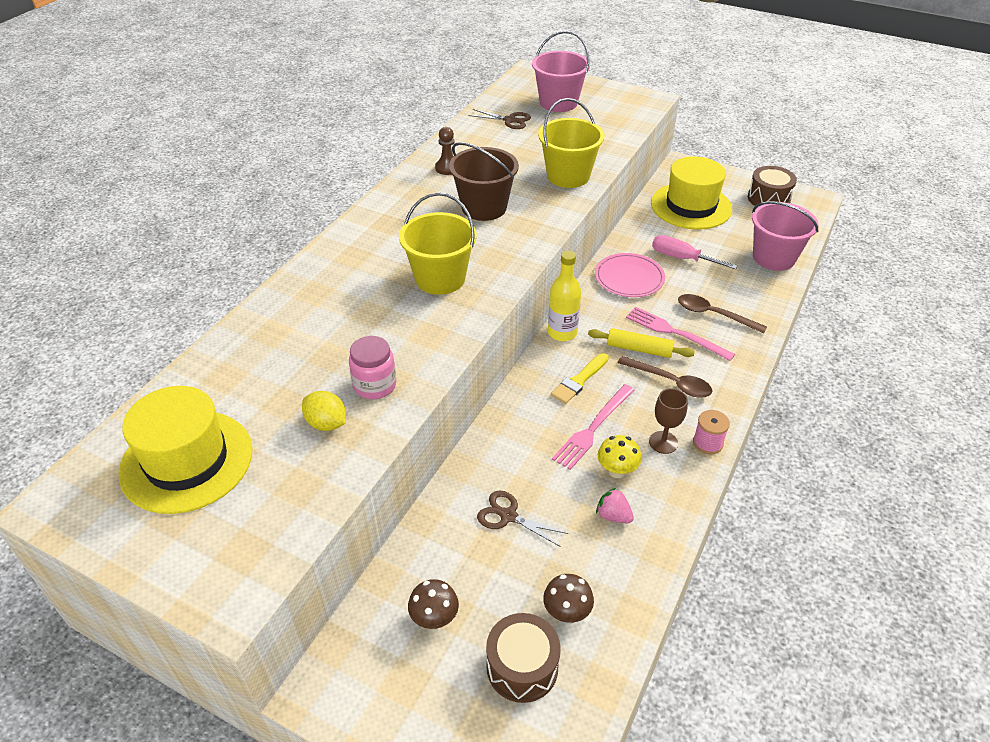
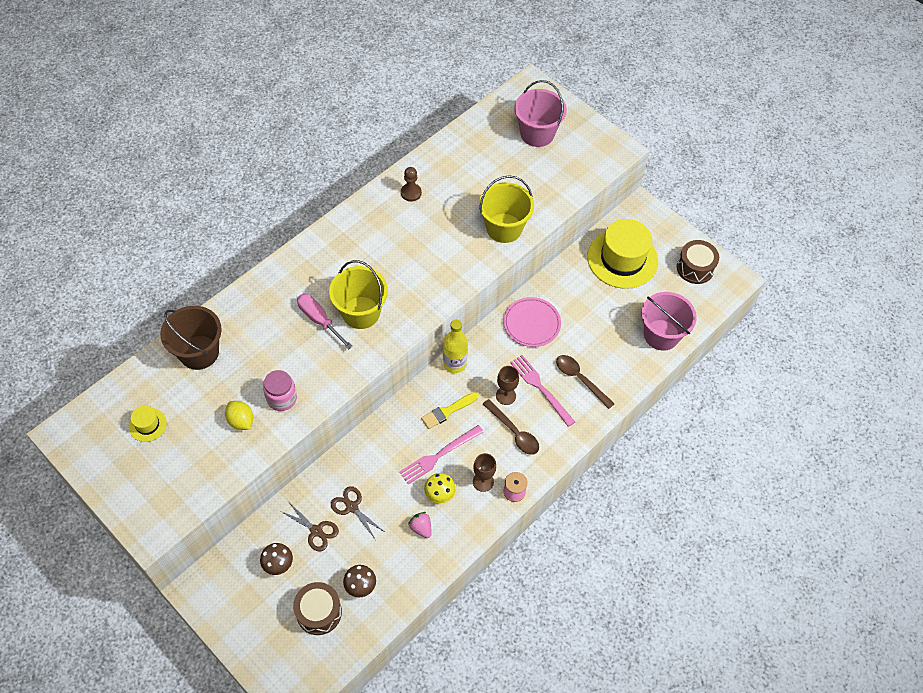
camera: 15 degrees right, 15 degrees up
(187, 461) = (147, 424): yellow hat -> yellow hat, size x0.44
(484, 207) = (422, 246): brown bucket -> brown bucket (199, 352)
(510, 120) = (485, 146): brown scissors -> brown scissors (316, 531)
(639, 349) = (505, 395): yellow rolling pin -> brown goblet
(682, 258) = (584, 315): pink screwdriver -> pink screwdriver (319, 320)

